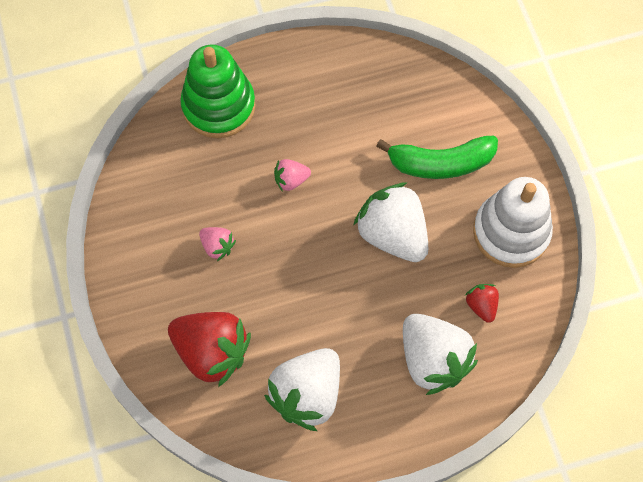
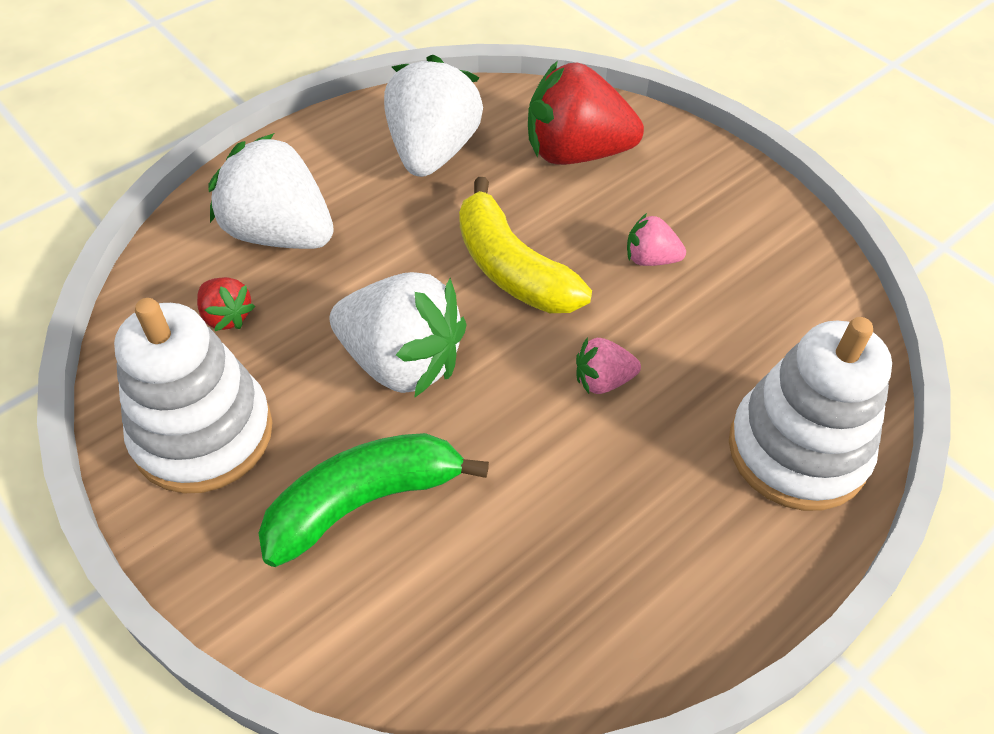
camera: 155 degrees right, 15 degrees down
(218, 106) = (797, 450): green stacking toy -> white stacking toy
(291, 180) = (603, 380): pink strawberry -> pink strawberry turned 150 degrees counterclockwise
(302, 273) = (511, 268): none -> yellow banana

